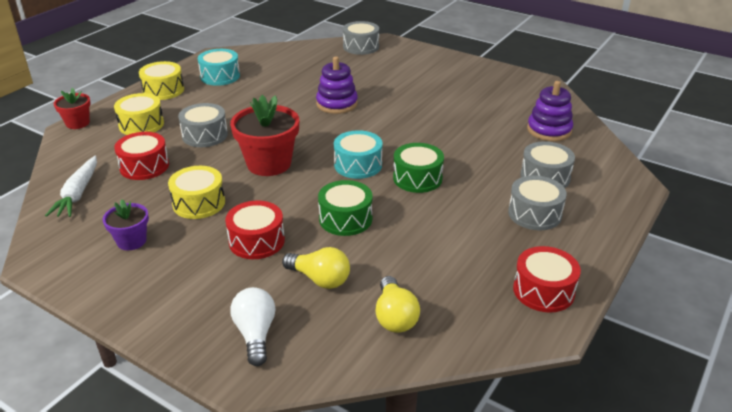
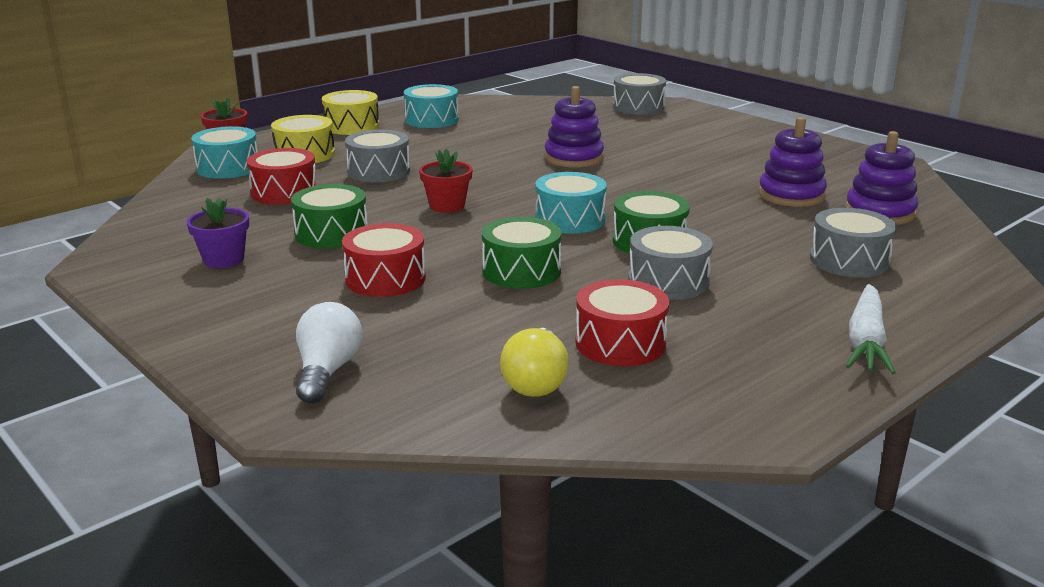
camera: 15 degrees right, 10 degrees down
(78, 194) = (187, 209): white carrot -> white carrot (866, 341)
(88, 146) = (228, 168): none -> turquoise drum
(199, 203) = (331, 233): yellow drum -> green drum
(269, 164) = (447, 206): red flower pot -> red flower pot, size x0.56
(320, 279) = (450, 328): yellow light bulb -> none
(490, 122) = (791, 195): none -> purple stacking toy
(534, 214) = (812, 298): grey drum -> grey drum (668, 281)
(543, 291) = (784, 384): red drum -> red drum (620, 343)

